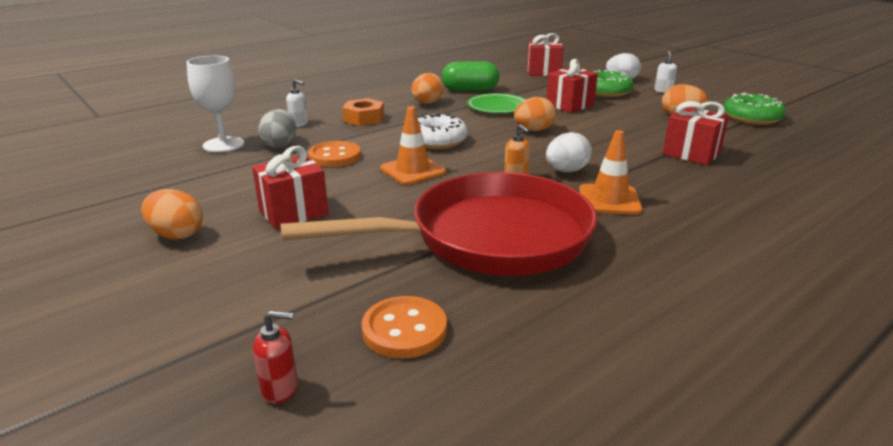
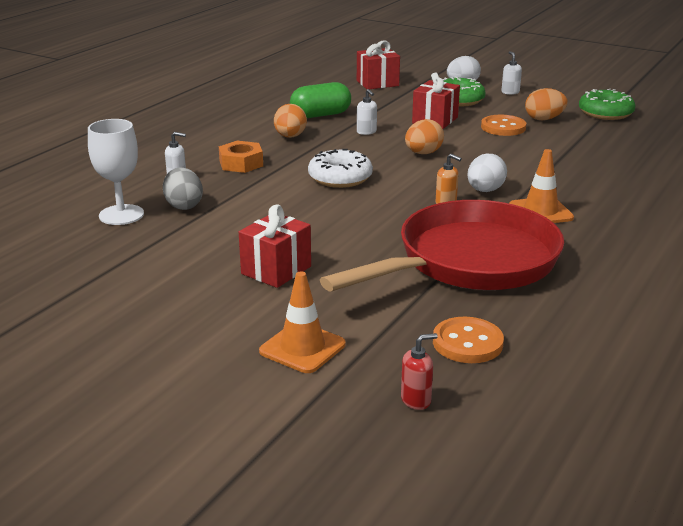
camera: 20 degrees left, 0 degrees up
(177, 235) = (188, 310): orange egg -> none
(335, 156) = (255, 209): orange button -> orange button (503, 127)
(412, 170) = (347, 212): orange traffic cone -> orange traffic cone (302, 348)
(497, 107) = (366, 132): green plate -> white soap dispenser
(691, 154) = (577, 157): red gift -> none

